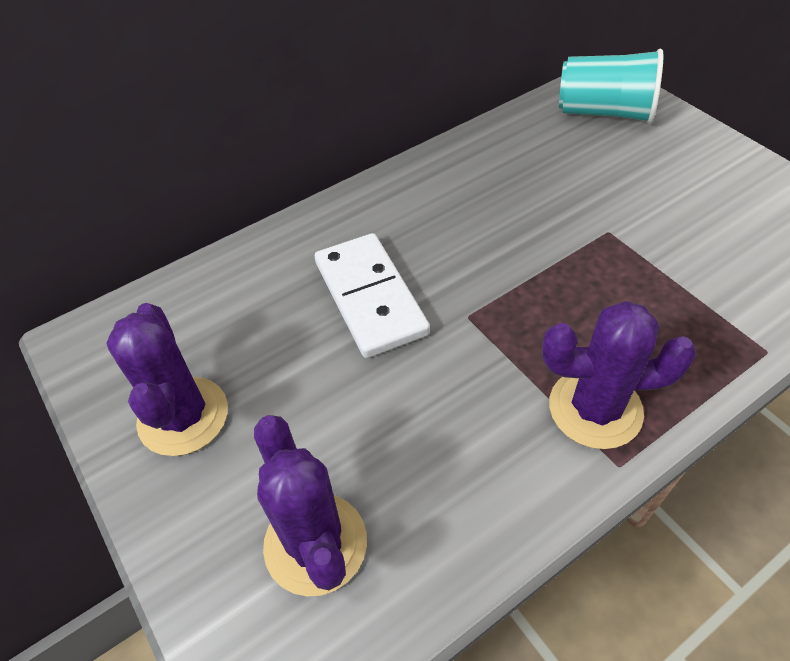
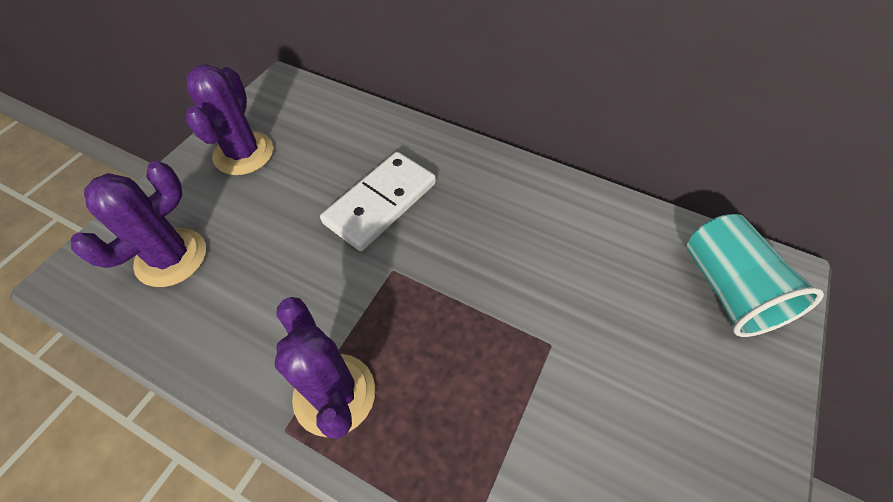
camera: 60 degrees right, 5 degrees up
(183, 416) = (244, 153): purple cactus -> purple cactus turned 45 degrees counterclockwise

